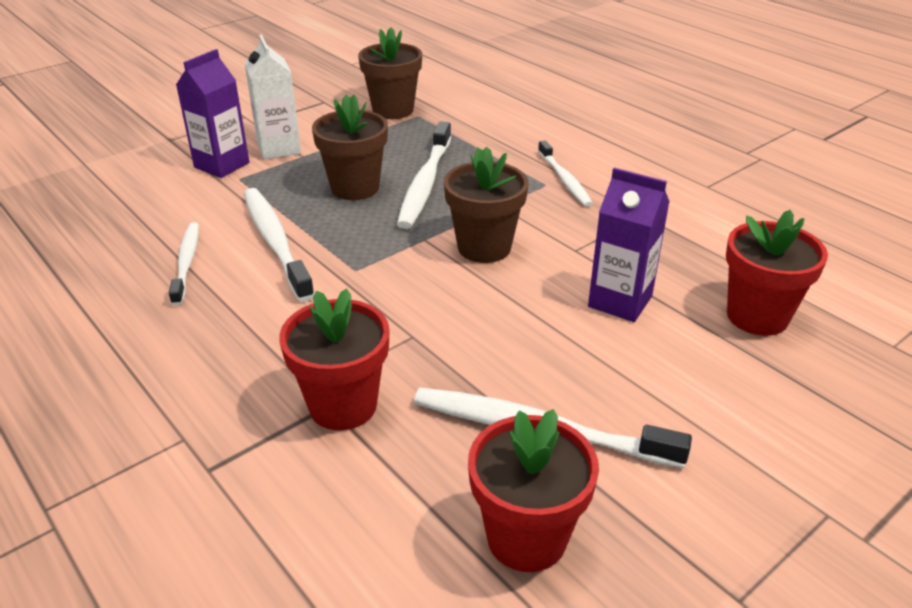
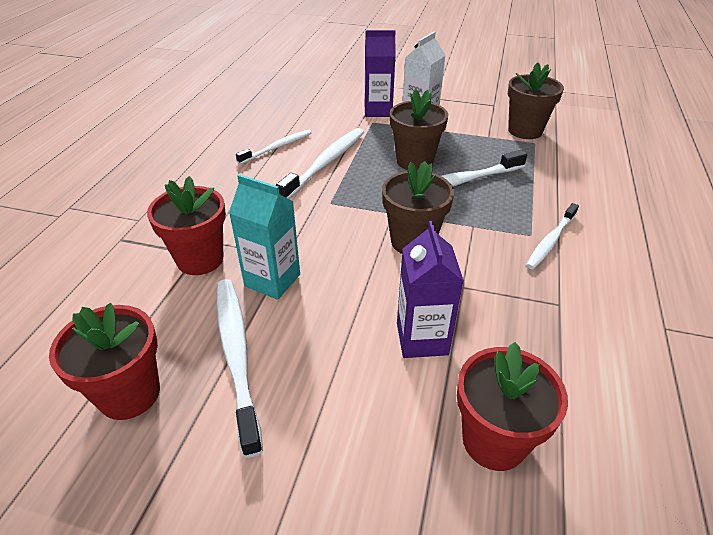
camera: 55 degrees right, 5 degrees up
(444, 361) = (272, 280): none -> turquoise carton

